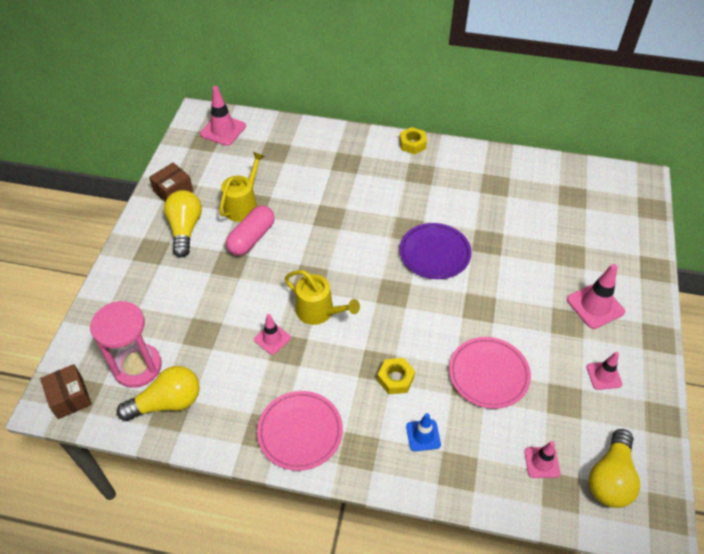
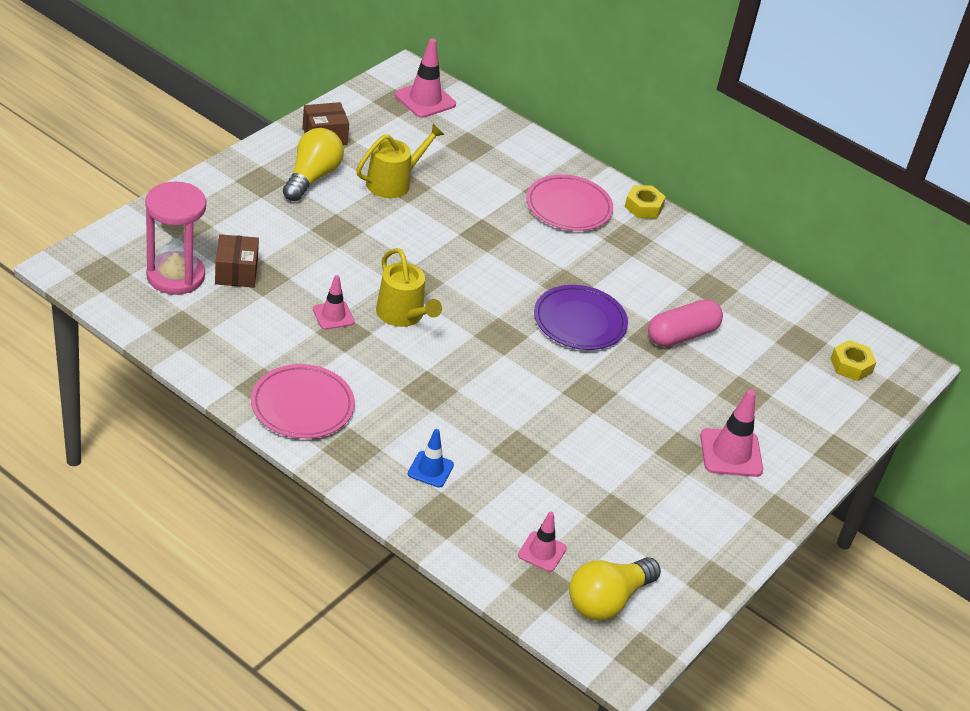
camera: 20 degrees right, 10 degrees down
(70, 397) = (91, 271): brown box -> brown box (236, 272)
(167, 402) = (184, 319): yellow light bulb -> none
(252, 238) = (379, 217): pink capsule -> pink capsule (682, 335)
(395, 379) = (440, 410): yellow nut -> yellow nut (851, 365)
(488, 374) = (548, 454): pink plate -> pink plate (568, 207)
(604, 375) = (682, 516): pink traffic cone -> none

